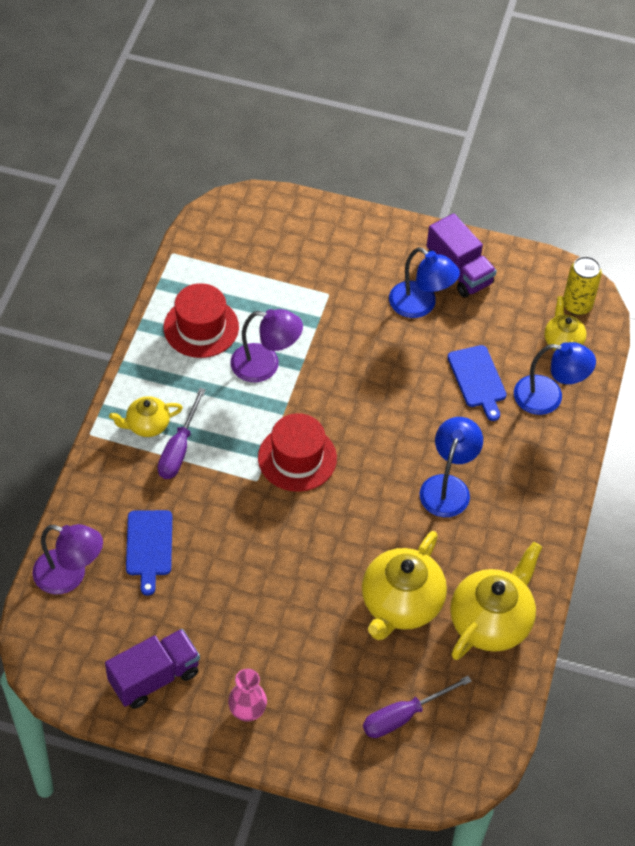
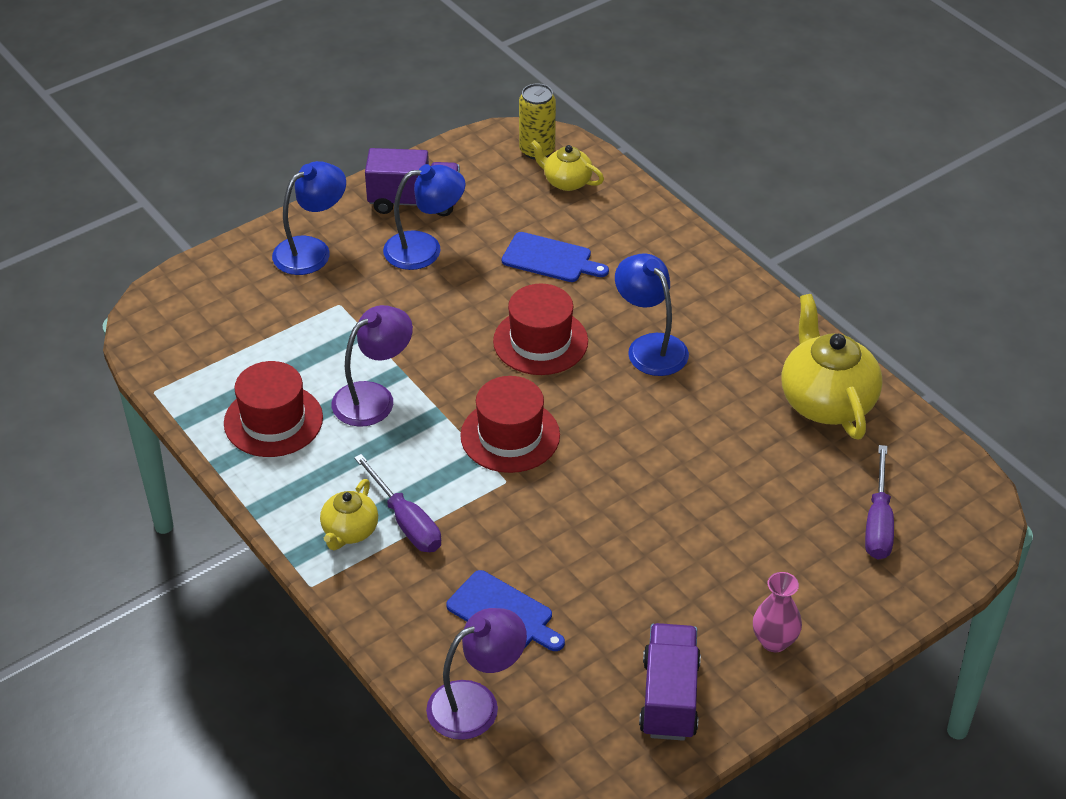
camera: 50 degrees left, 10 degrees down
(395, 422) = (540, 341): none -> red hat
(400, 604) = (751, 454): yellow teapot -> none
(548, 397) = (618, 225): blue lamp -> blue lamp (311, 250)

